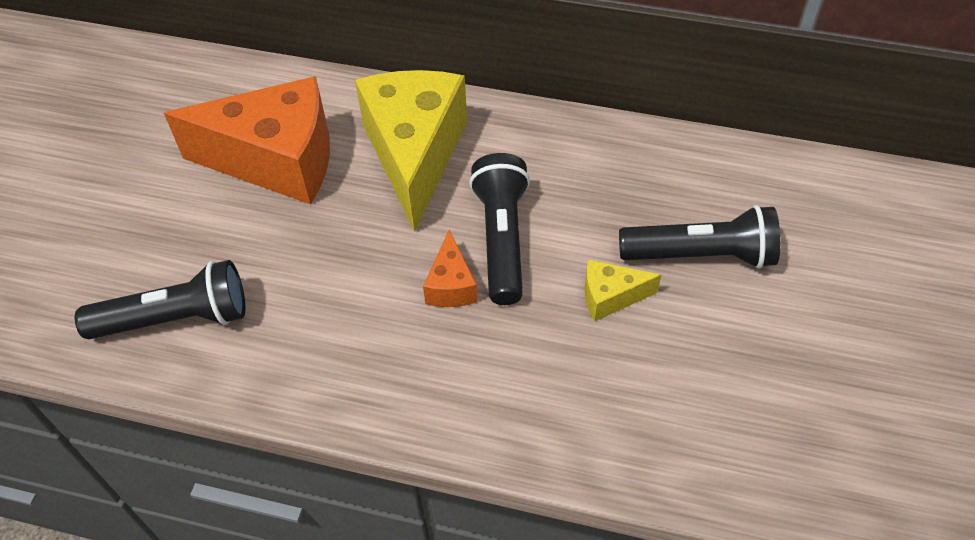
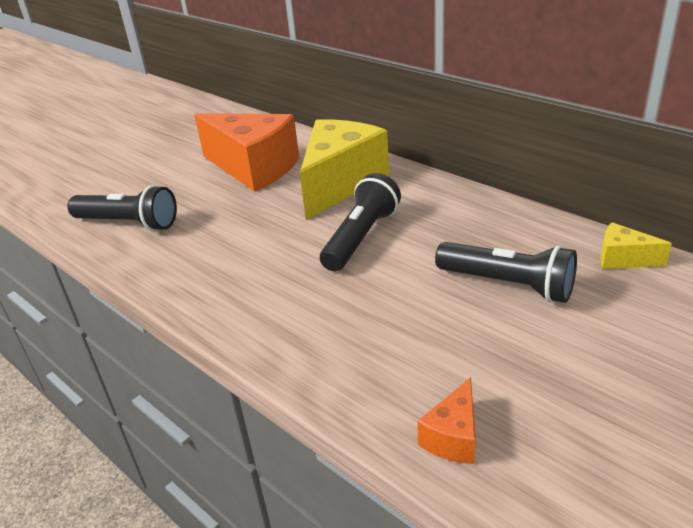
camera: 30 degrees right, 20 degrees down
(451, 285) = (305, 252): orange cheese -> orange cheese (453, 437)
(610, 297) = (414, 289): yellow cheese -> yellow cheese (623, 259)

